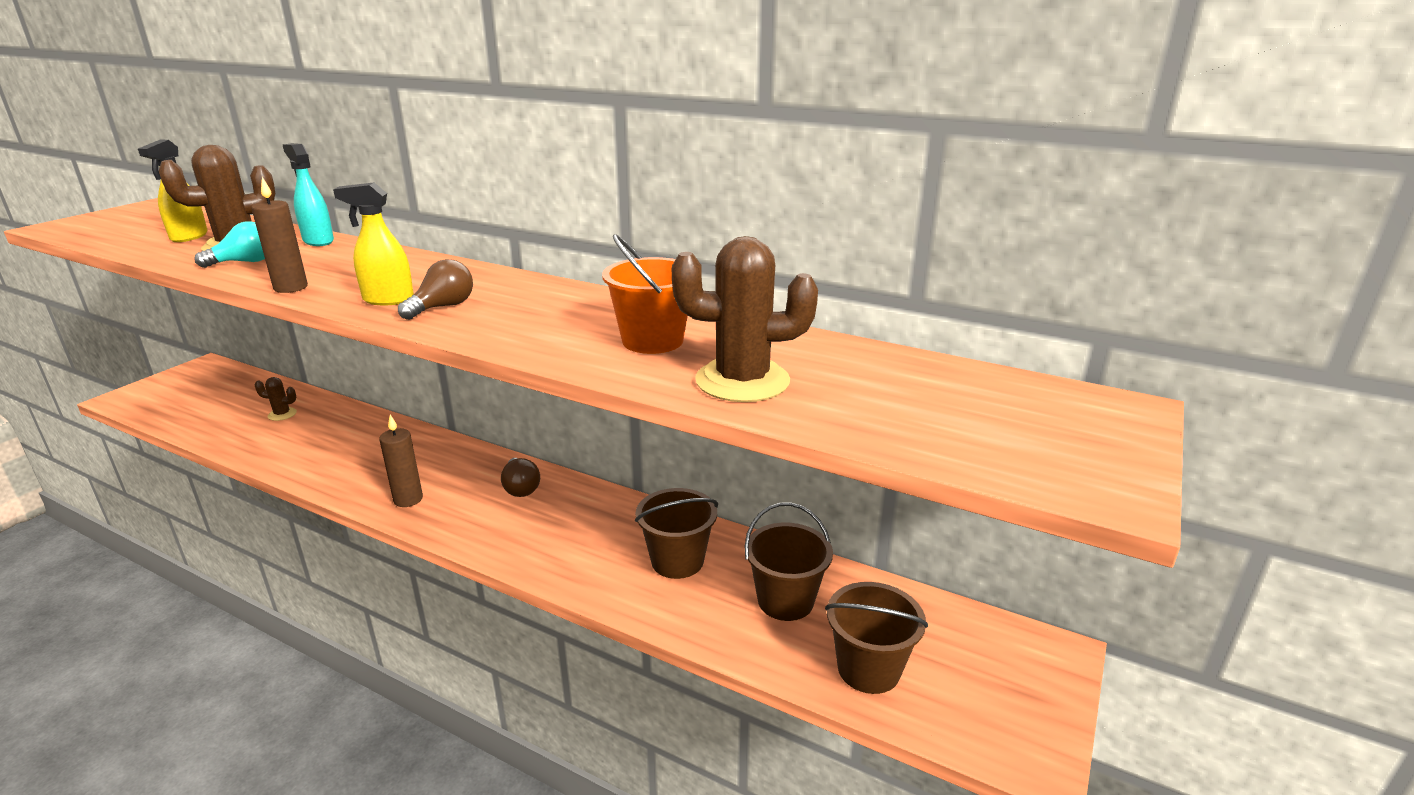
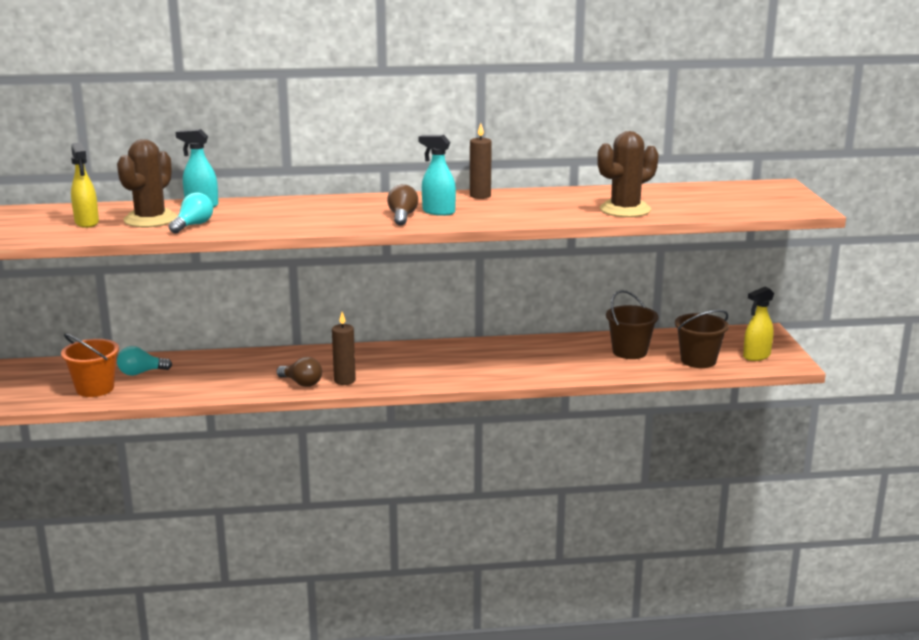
camera: 35 degrees left, 5 degrees down
(282, 414) = (141, 373): brown cactus -> turquoise light bulb
(291, 288) = (277, 229): brown candle -> brown candle (480, 196)
(387, 300) = (359, 221): yellow spray bottle -> yellow spray bottle (756, 356)
(496, 311) = (438, 212): none -> turquoise spray bottle
(521, 488) = (406, 355): brown light bulb -> brown light bulb (302, 383)
(652, 340) = (550, 205): orange bucket -> orange bucket (95, 388)
(677, 561) = (553, 355): brown bucket -> none

